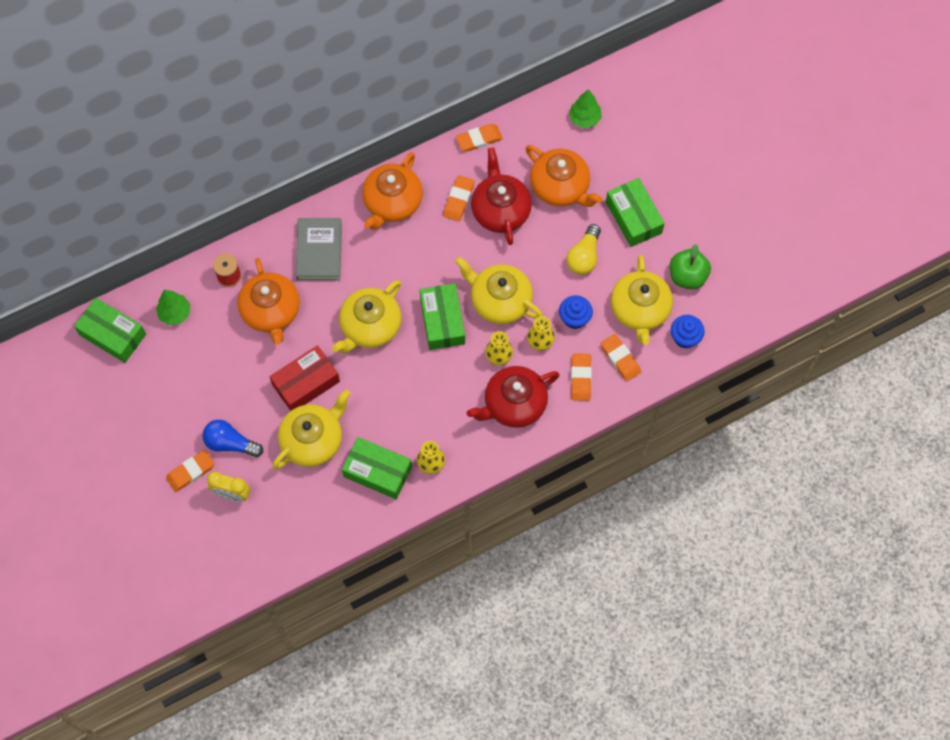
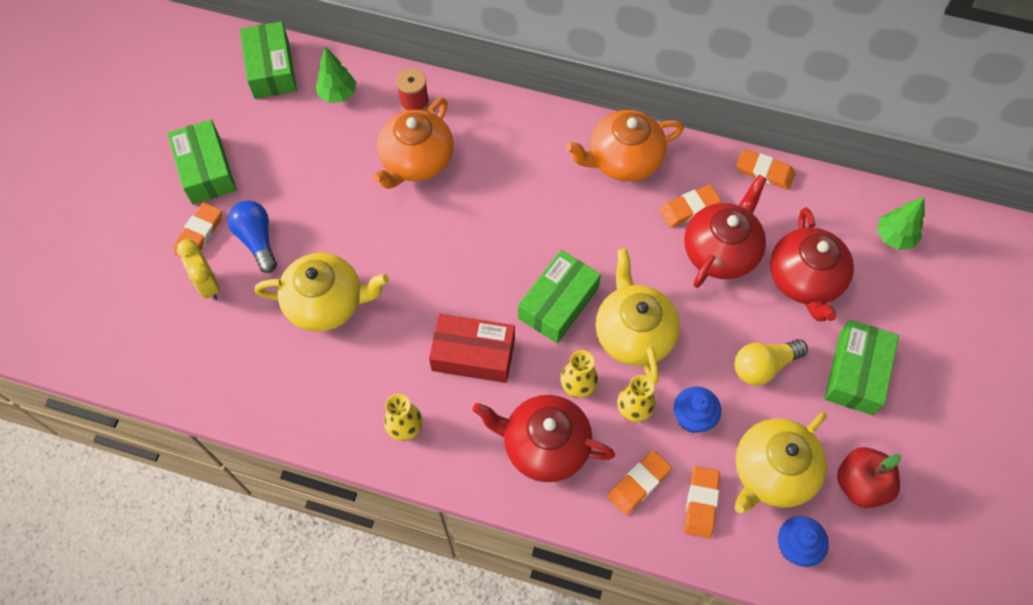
camera: 45 degrees right, 5 degrees down
(191, 472) = (199, 234): orange eraser -> orange eraser turned 75 degrees counterclockwise
(306, 383) = (377, 247): red box -> red box (473, 354)
(319, 251) = (513, 146): grey book -> none
(370, 326) = (487, 249): yellow teapot -> none
(377, 471) = (349, 386): green box -> green box (206, 170)
(560, 187) = (804, 280): orange teapot -> red teapot
(687, 276) = (860, 484): green apple -> red apple

